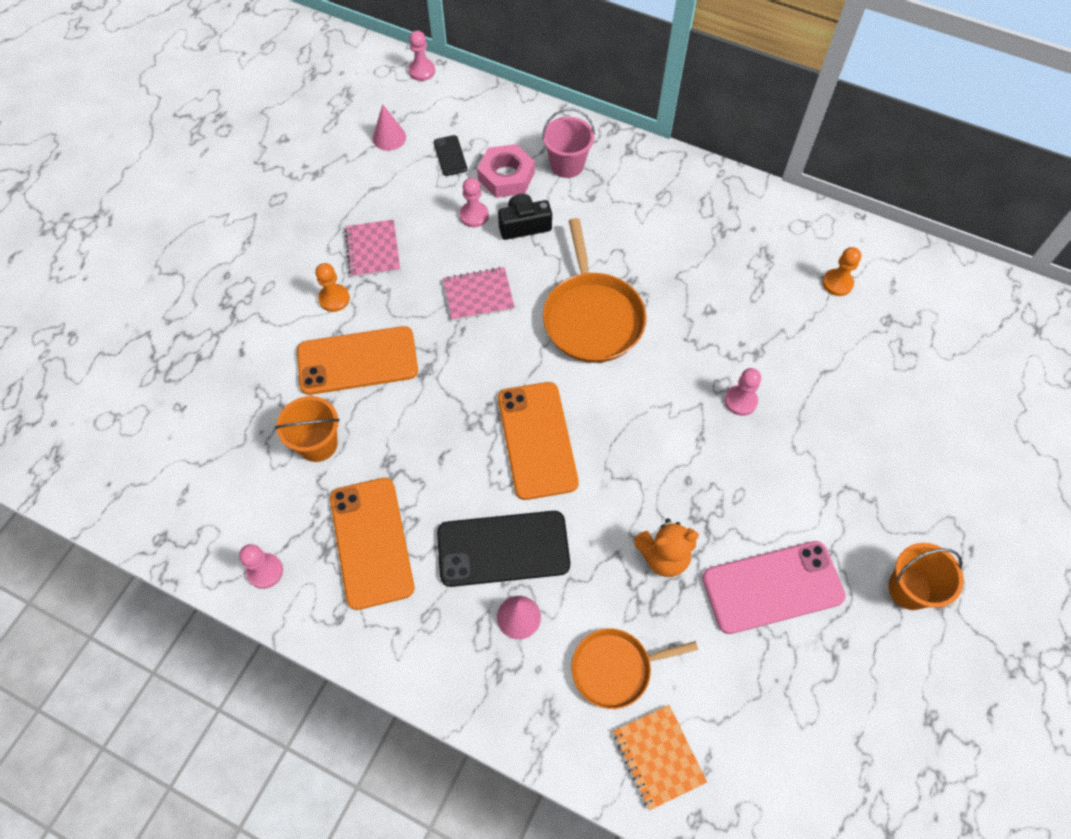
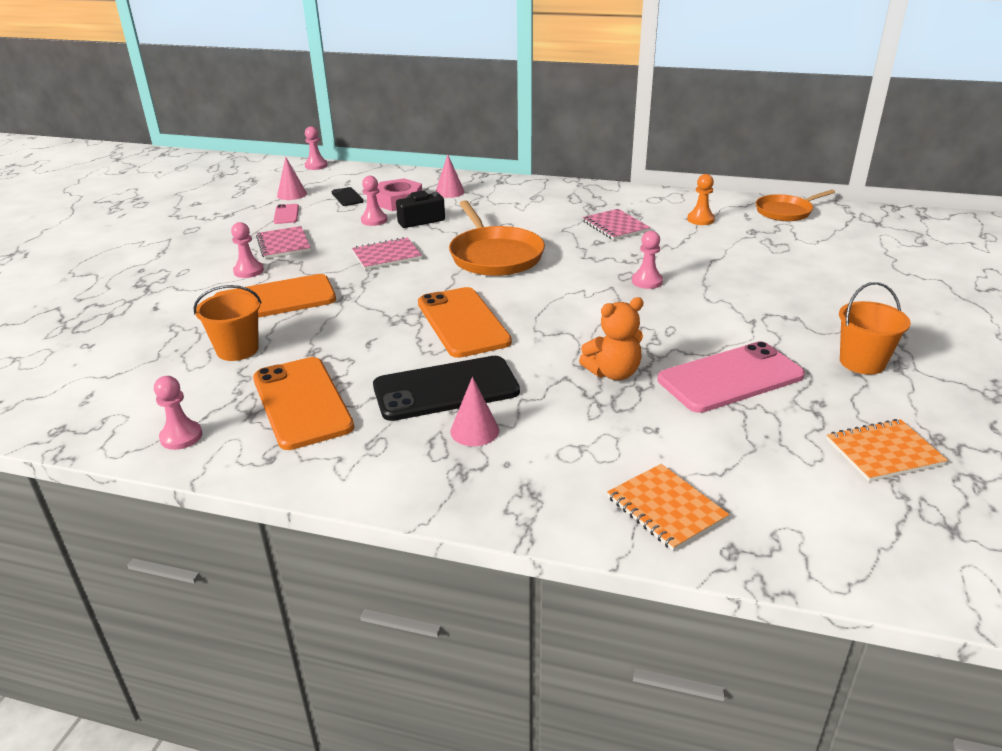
camera: 10 degrees left, 30 degrees down
(334, 299) = (248, 271): orange pawn -> pink pawn
(380, 184) = (286, 214): none -> pink phone
(567, 165) = (449, 192): pink bucket -> pink cone
(615, 668) = (592, 451): orange pan -> orange pan (786, 211)
(737, 280) = (615, 226): none -> pink notebook
(873, 726) = (884, 452): none -> orange notebook

